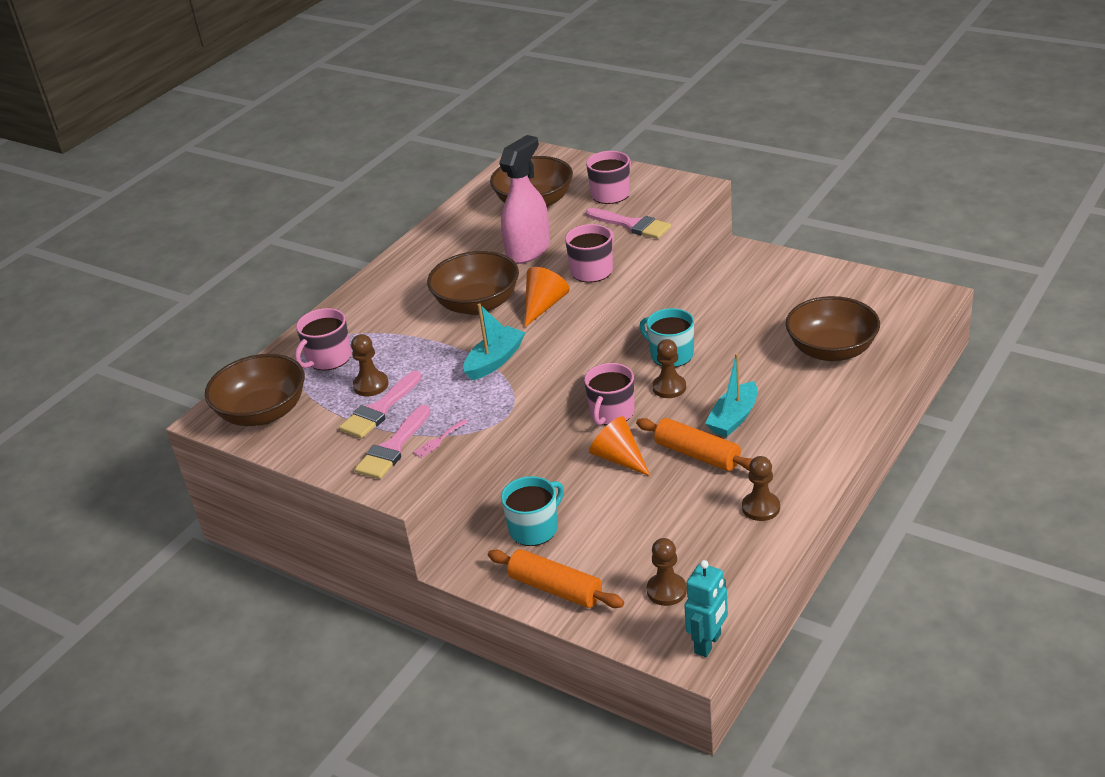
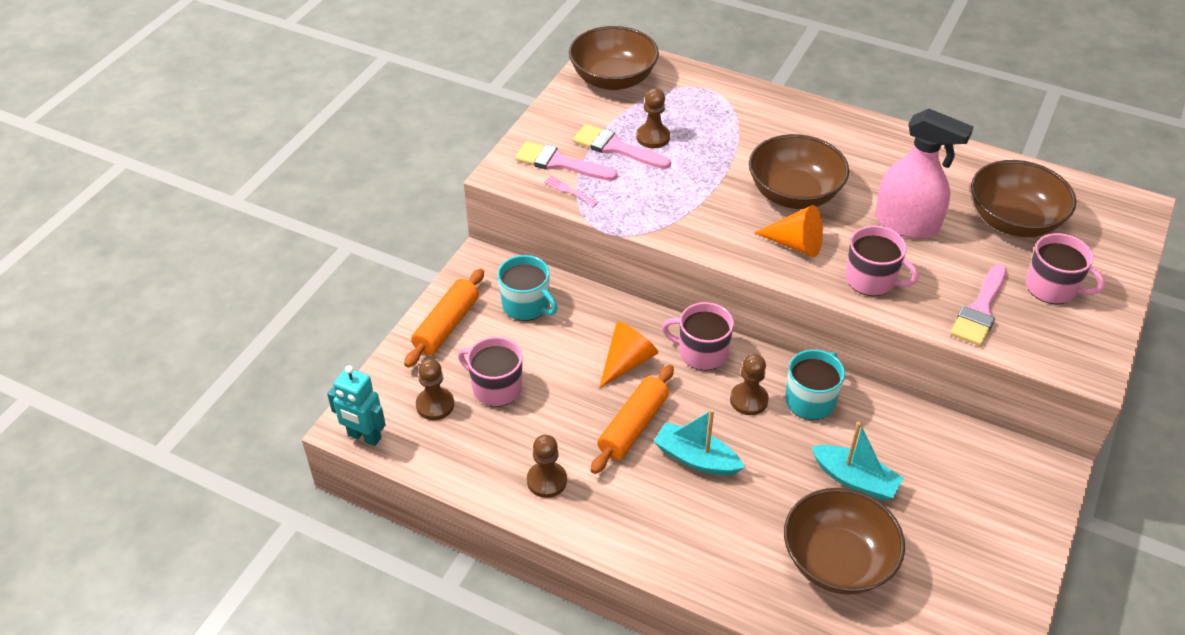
camera: 80 degrees right, 10 degrees up
(328, 358) = (694, 105): pink mug -> pink mug (495, 387)
(495, 361) = (693, 216): turquoise boat -> turquoise boat (855, 480)

